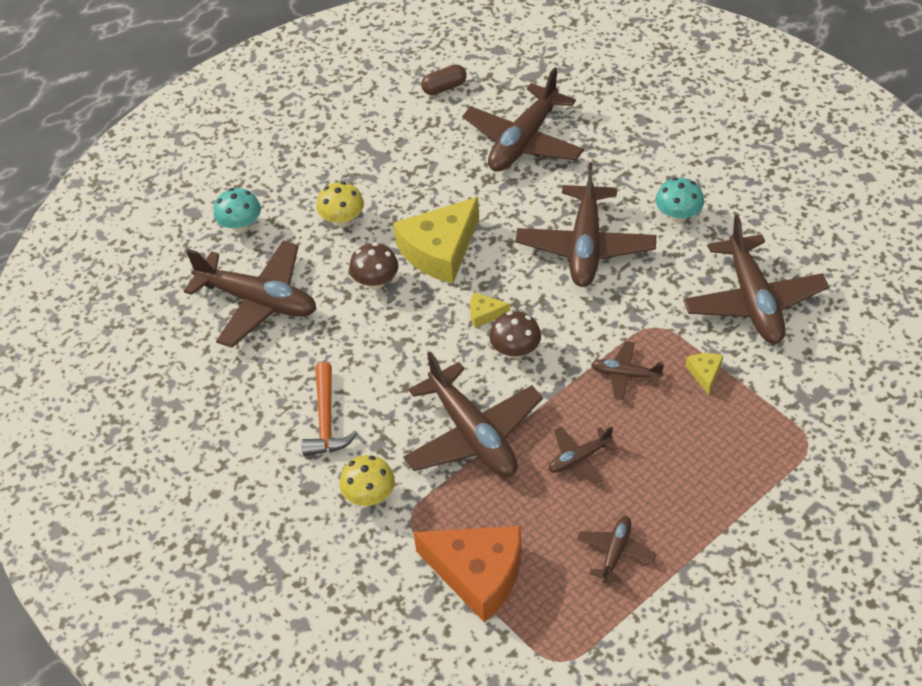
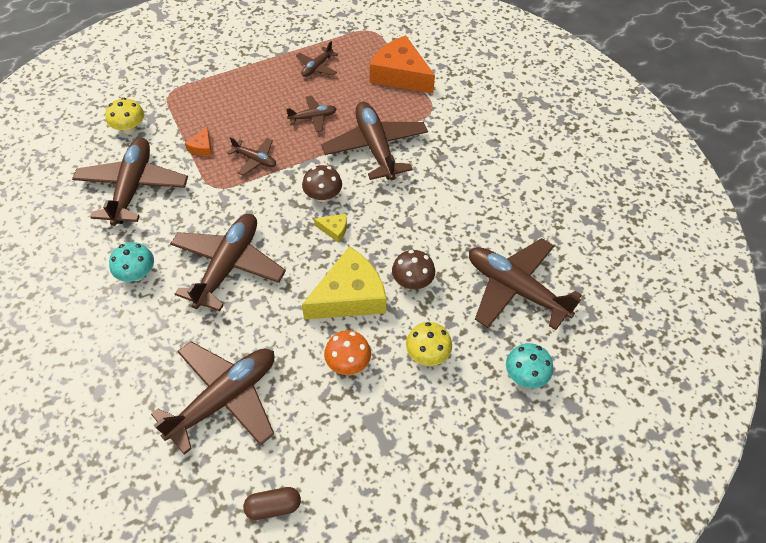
camera: 170 degrees left, 5 degrees up
(326, 420) = (474, 181): orange hammer -> none
(369, 495) = (454, 128): yellow mushroom -> yellow mushroom (129, 128)
(419, 194) = (348, 362): none -> orange mushroom
(705, 373) = (202, 147): yellow cheese -> orange cheese

